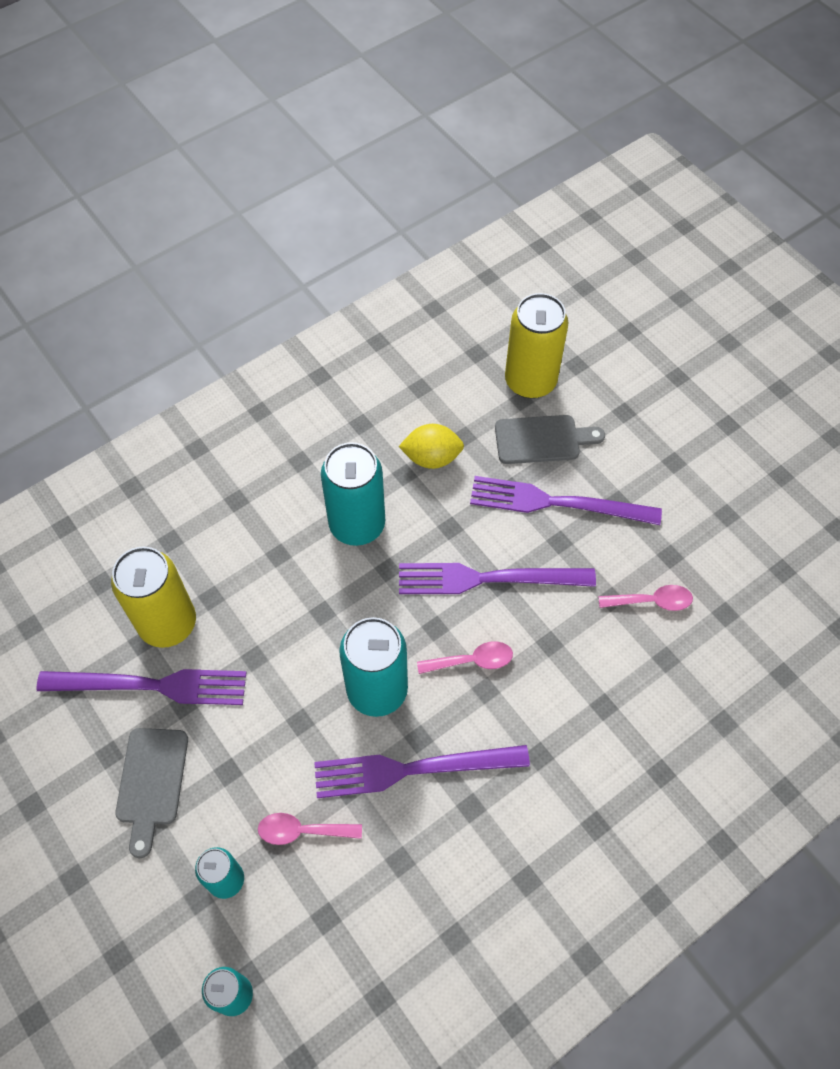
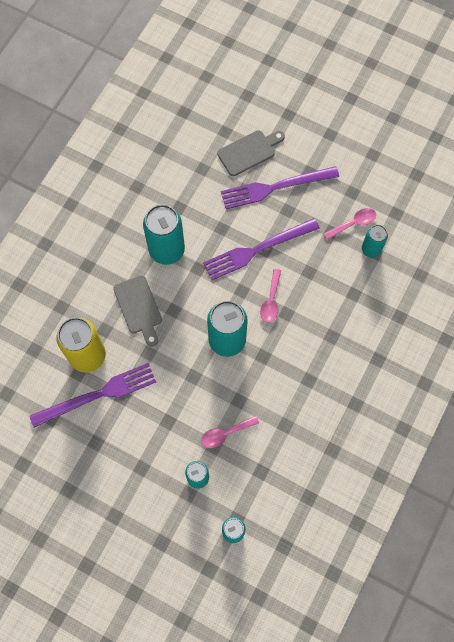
camera: 25 degrees left, 10 degrees up
(151, 782) = (128, 447): grey cutting board -> grey cutting board (139, 308)
(412, 769) = (268, 374): purple fork -> none
(432, 458) = (190, 190): yellow lemon -> none
(472, 661) = (271, 300): pink spoon -> pink spoon turned 135 degrees clockwise
(530, 381) = (224, 117): yellow can -> none
(661, 650) = (371, 249): none -> turquoise can

